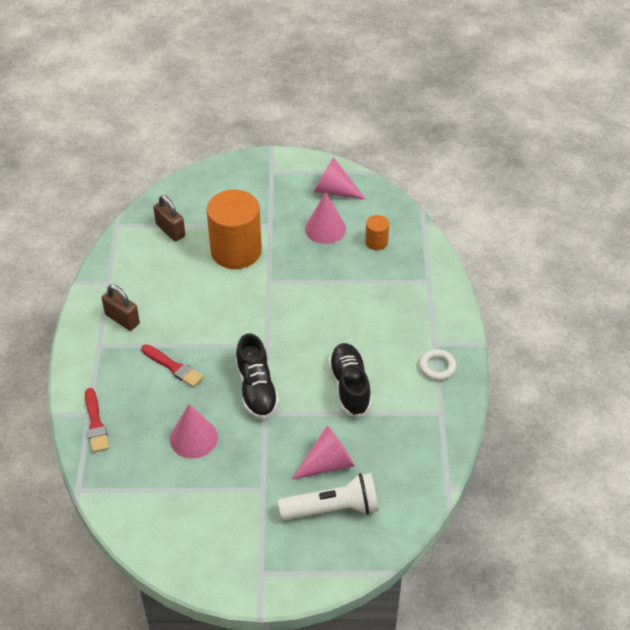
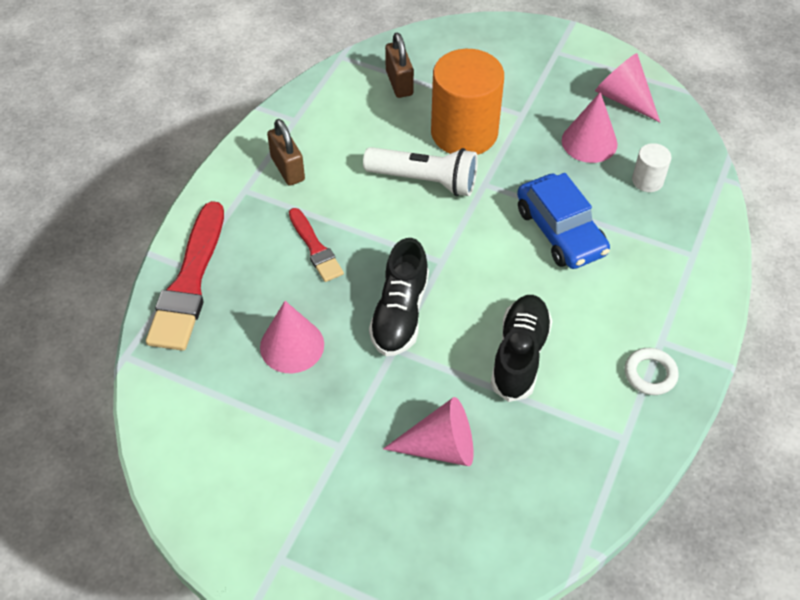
camera: 25 degrees right, 5 degrees up
(95, 423) = (189, 282): red brush -> red brush, size x1.80
(333, 508) = (415, 510): white flashlight -> white flashlight (425, 180)
(336, 296) = (560, 231): none -> blue car
(376, 242) = (647, 180): orange cylinder -> white cylinder

